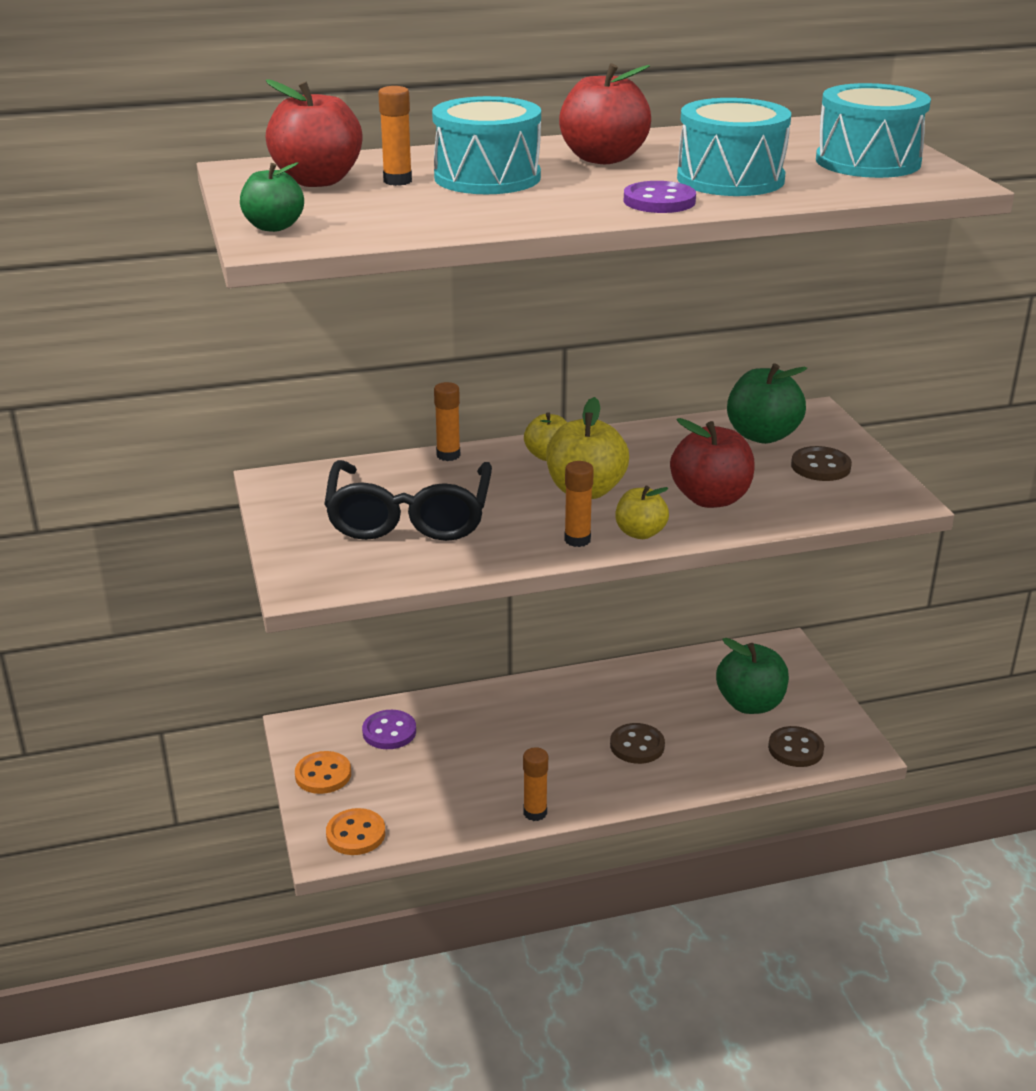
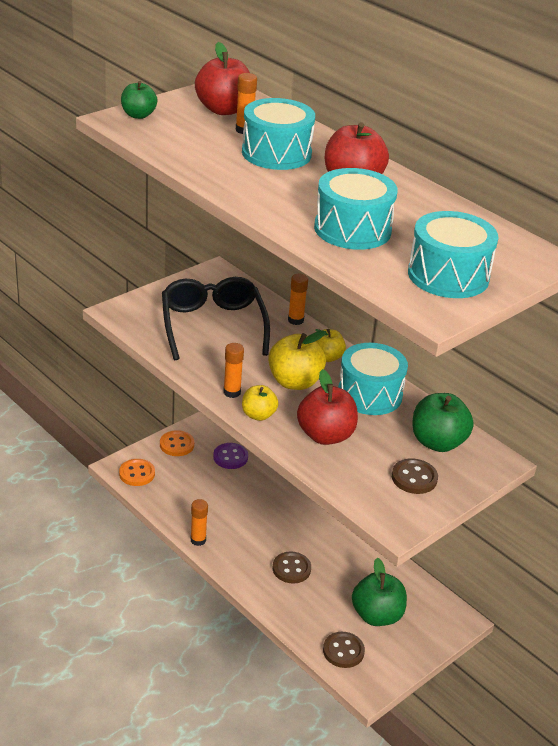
camera: 60 degrees right, 5 degrees up
(409, 516) = (213, 326): black glasses -> black glasses turned 105 degrees clockwise
(645, 450) = (370, 394): none -> turquoise drum
(659, 201) = (282, 212): purple button -> none

